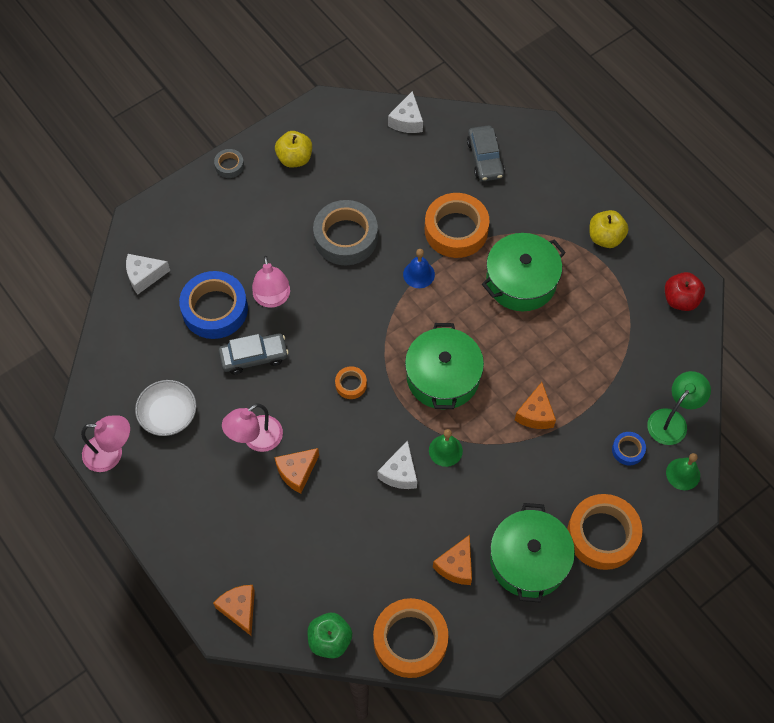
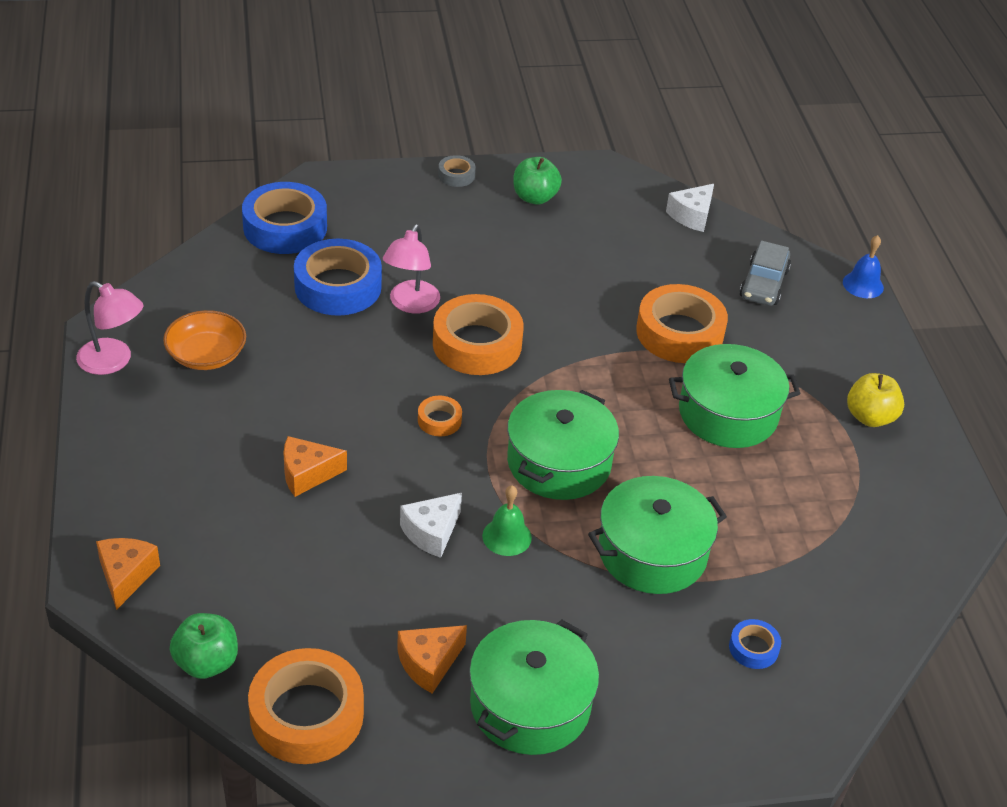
camera: 25 degrees right, 20 degrees down
(144, 276) = (285, 227): white cheese -> blue tape
(168, 414) = (206, 355): white bowl -> orange bowl
(254, 357) = (346, 346): grey car -> none
(256, 439) = (285, 421): pink lamp -> none
(294, 158) = (535, 197): yellow apple -> green apple
(346, 237) = (540, 286): grey tape -> none
(418, 274) = (602, 354): blue bell -> blue bell (863, 285)
(535, 414) = (652, 552): orange cheese -> green pot
(602, 535) = (653, 726): orange tape -> orange tape (477, 344)
(672, 420) = (839, 644): green lamp -> none
(680, 300) = (934, 521): red apple -> none
(683, 474) = (816, 711): green bell -> none

